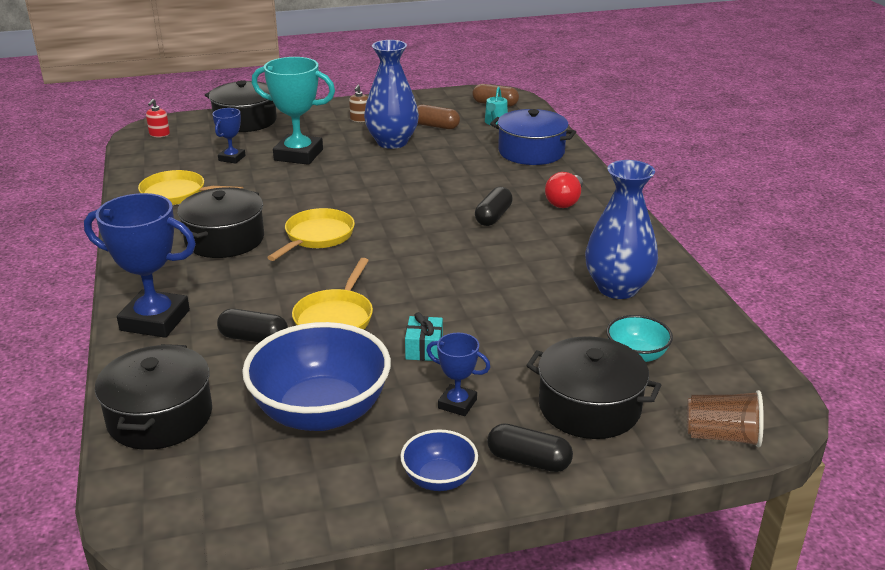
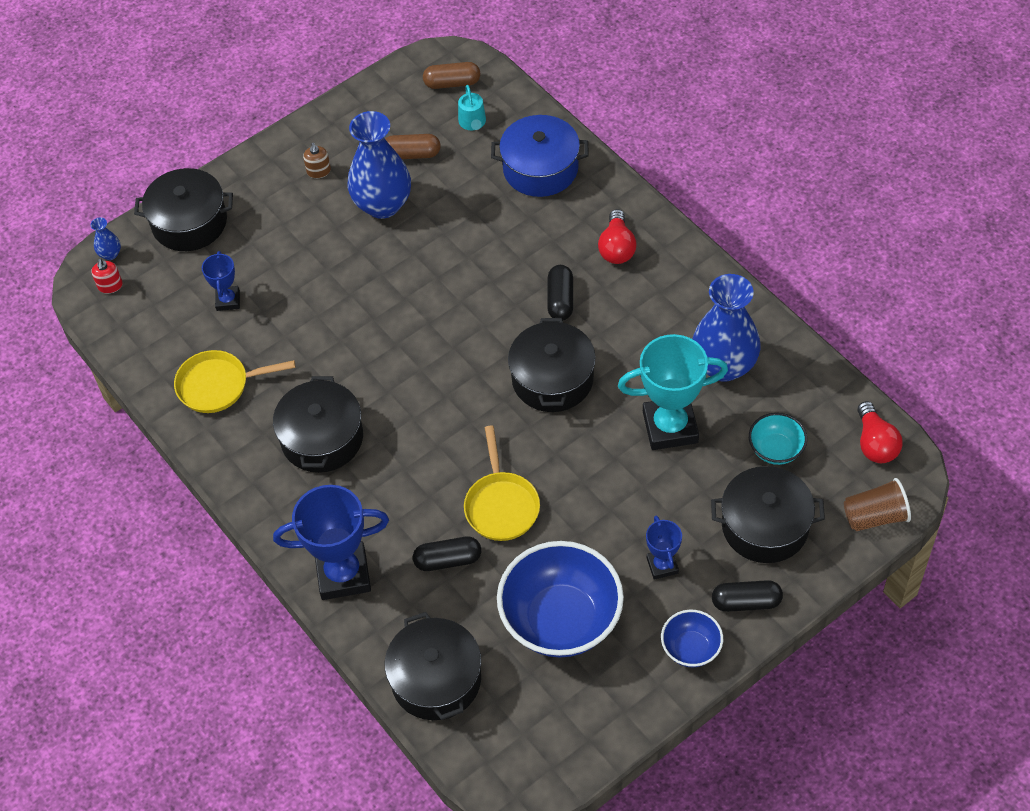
camera: 20 degrees left, 25 degrees up
(176, 122) = (110, 254): none -> blue vase
(298, 155) = (296, 267): turquoise trophy -> turquoise trophy (670, 427)
(317, 237) = (410, 399): yellow pan -> none
(424, 348) = (600, 513): turquoise gift -> none
(449, 256) = (552, 379): none -> black pot
(457, 404) = (662, 565): blue trophy -> blue trophy turned 75 degrees clockwise
(751, 380) = (875, 443): none -> red light bulb

